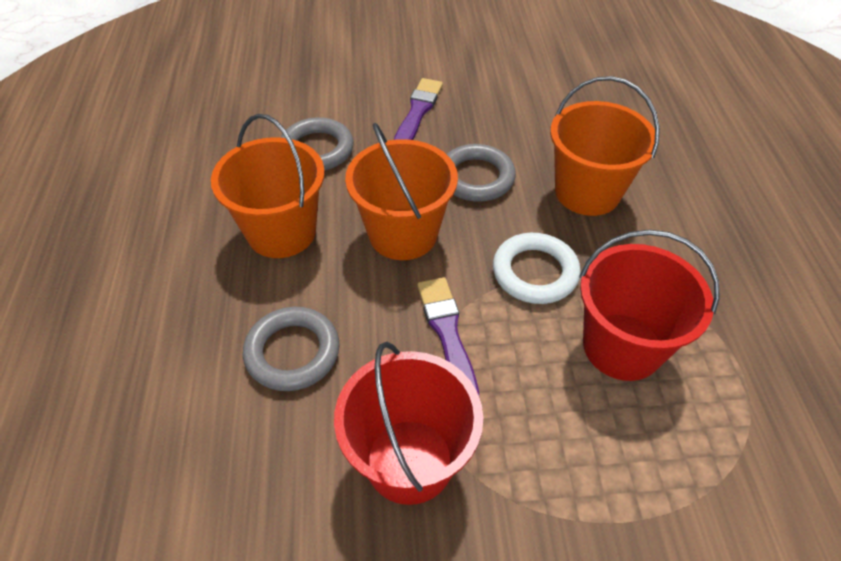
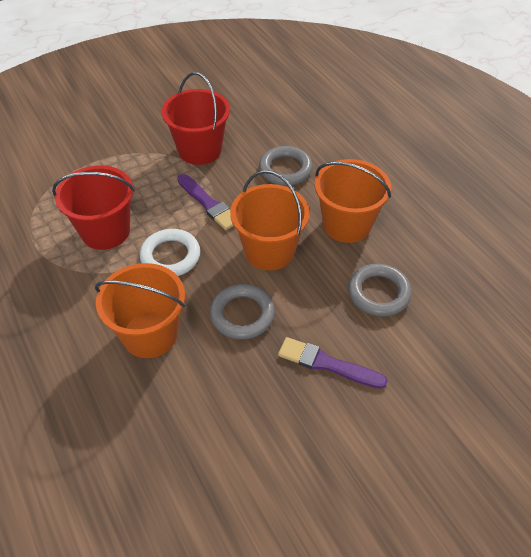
camera: 155 degrees right, 0 degrees up
(417, 113) = (327, 364): purple brush -> purple brush turned 120 degrees clockwise

